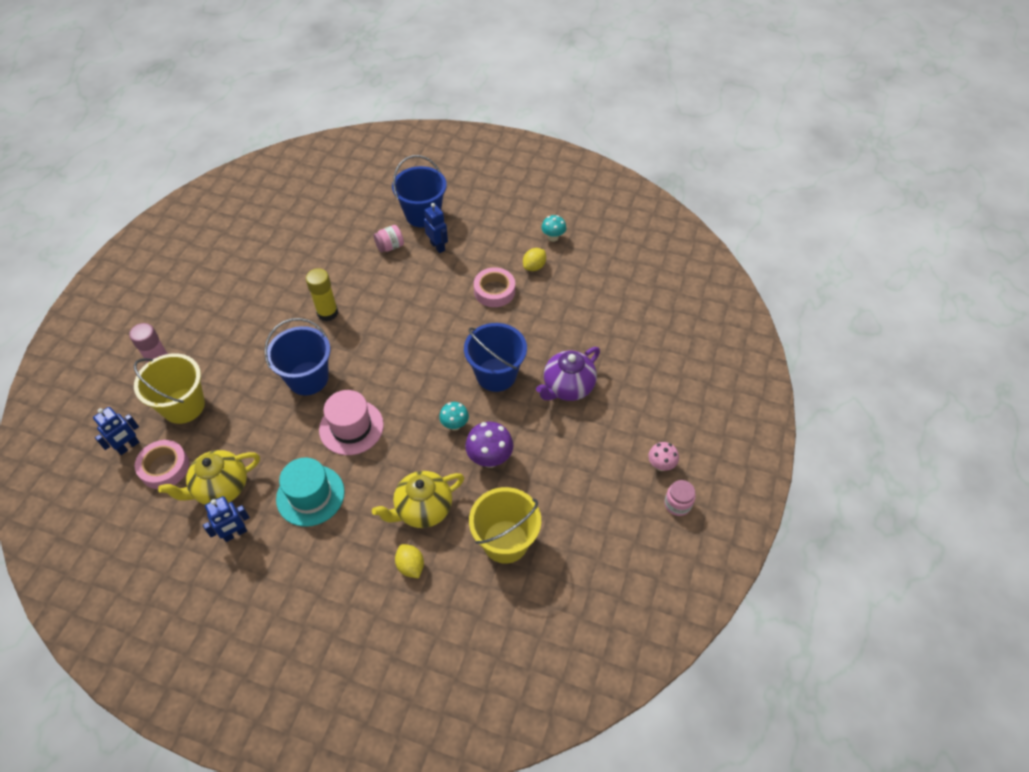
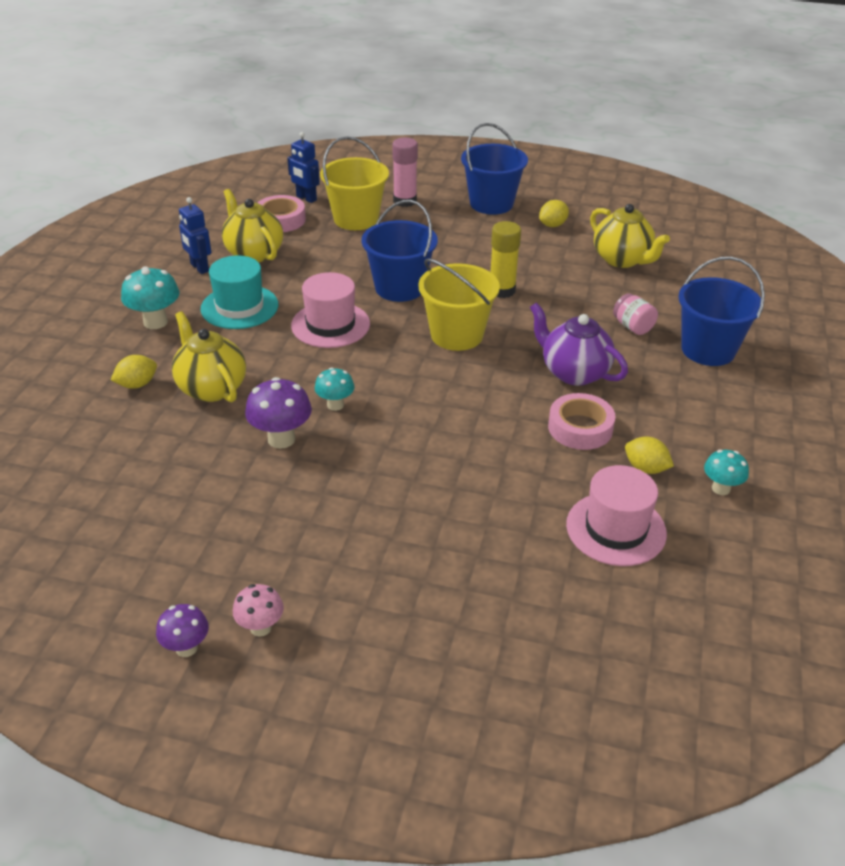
camera: 85 degrees right, 15 degrees down
(239, 270) = (552, 225): none -> yellow lemon
(303, 237) = (622, 259): none -> yellow teapot
(320, 562) = (155, 322): none -> turquoise mushroom
(438, 246) = (650, 368): blue robot -> none
(496, 375) = (422, 437): blue bucket -> blue bucket (491, 203)
(505, 541) = (155, 459): yellow bucket -> yellow bucket (456, 335)
(567, 387) = (406, 513): purple teapot -> purple teapot (573, 372)
(583, 289) = (616, 529): none -> pink hat
(677, 504) = (186, 648): pink jar -> purple mushroom

